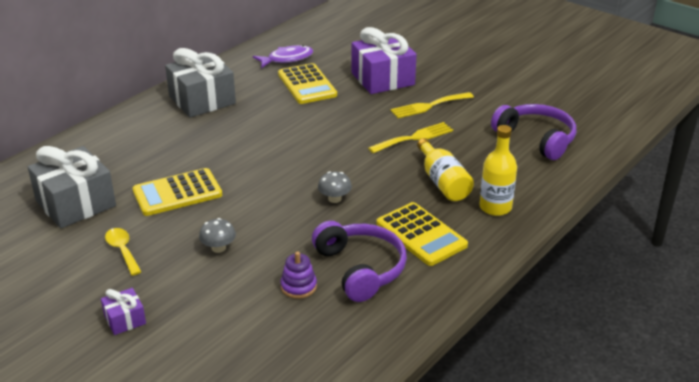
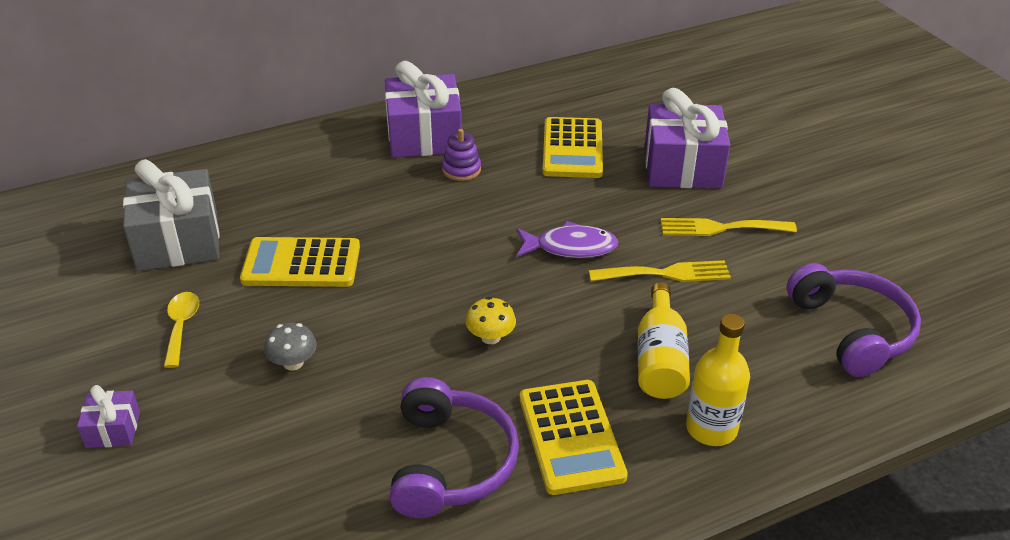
camera: 25 degrees right, 5 degrees up
(202, 100) = (424, 136): grey gift -> purple gift
(287, 59) = (572, 103): purple fish -> purple fish (570, 247)
(298, 286) = (350, 460): purple stacking toy -> purple stacking toy (461, 170)
(334, 199) = (490, 337): grey mushroom -> yellow mushroom

